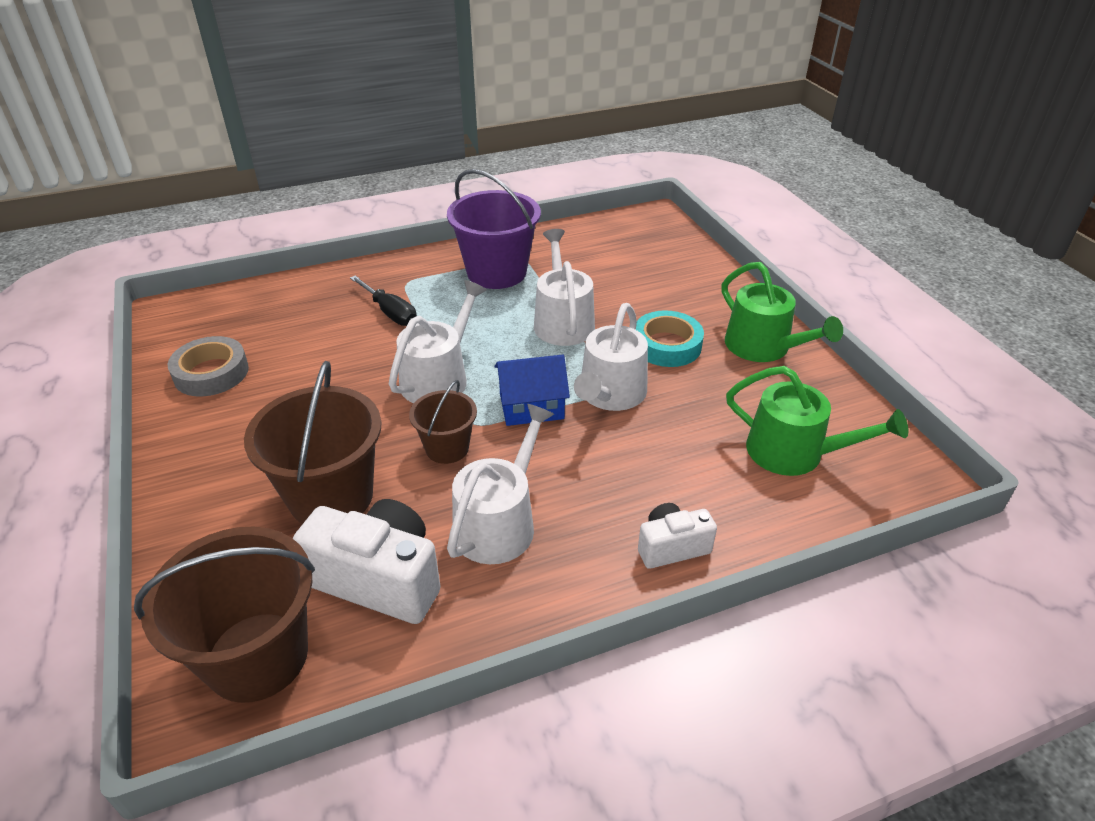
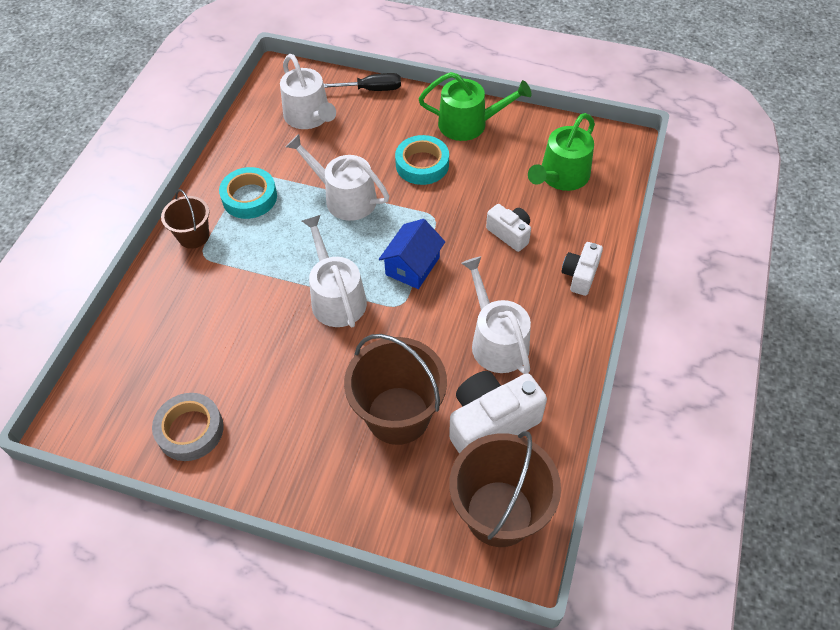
camera: 50 degrees left, 15 degrees up
(390, 312) = (231, 284): black screwdriver -> black screwdriver (371, 89)
(447, 448) = (410, 331): brown bucket -> brown bucket (193, 236)
(496, 272) = (249, 197): purple bucket -> turquoise tape
(610, 394) = (439, 221): white watering can -> white watering can (309, 116)
(659, 454) = (510, 234): none -> white camera
(794, 452) = (561, 176): green watering can -> green watering can turned 150 degrees clockwise

